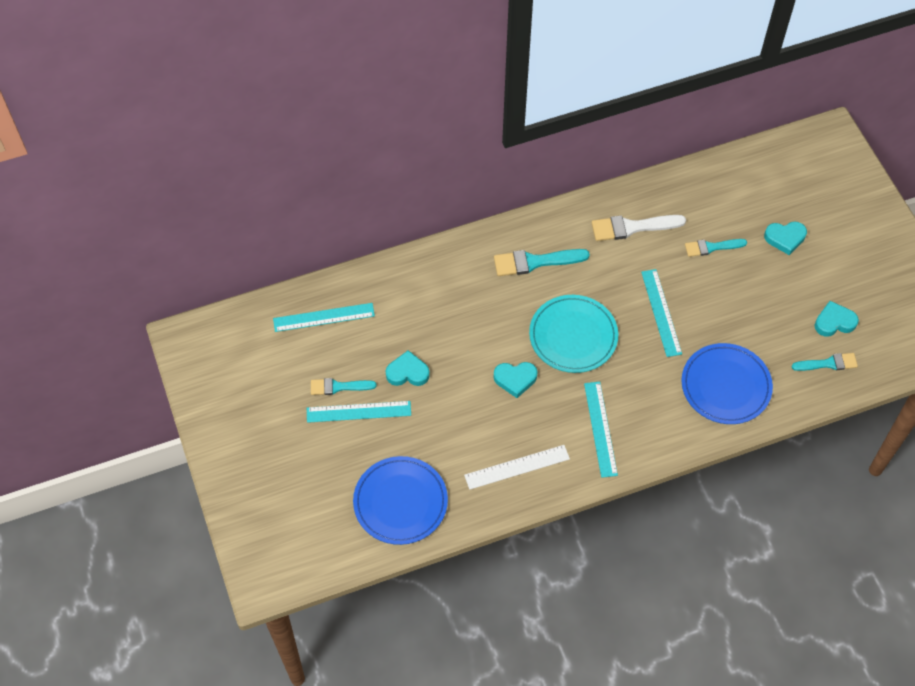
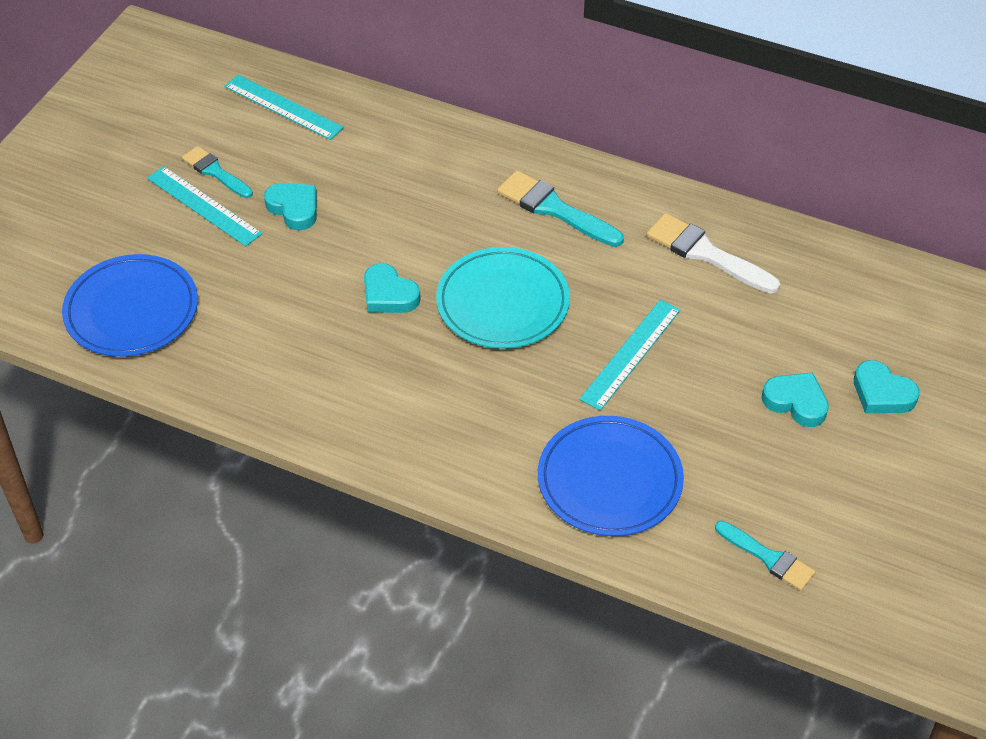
camera: 45 degrees right, 10 degrees down
(517, 467) = (281, 372): white ruler -> none
(600, 429) = (413, 408): turquoise ruler -> none
(711, 247) = (776, 337): turquoise brush -> none
(834, 322) = (834, 522): turquoise heart -> turquoise heart (796, 402)

